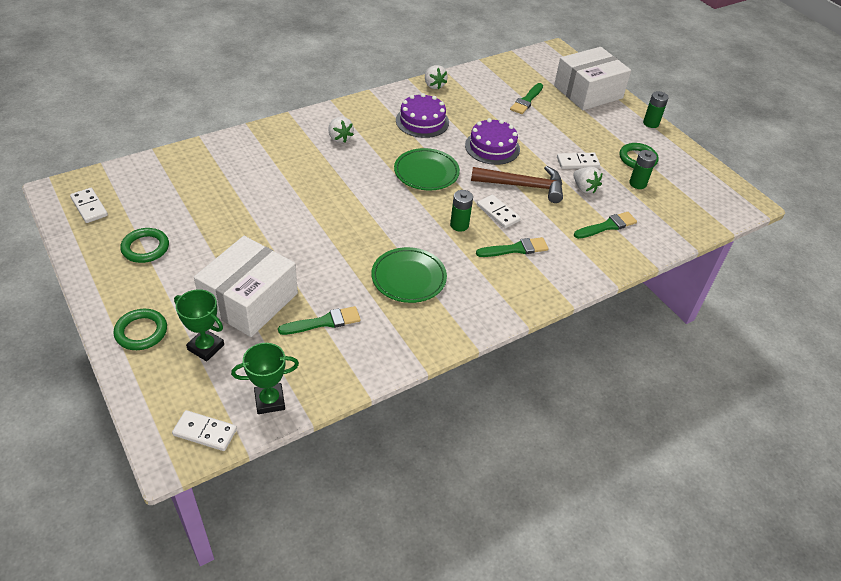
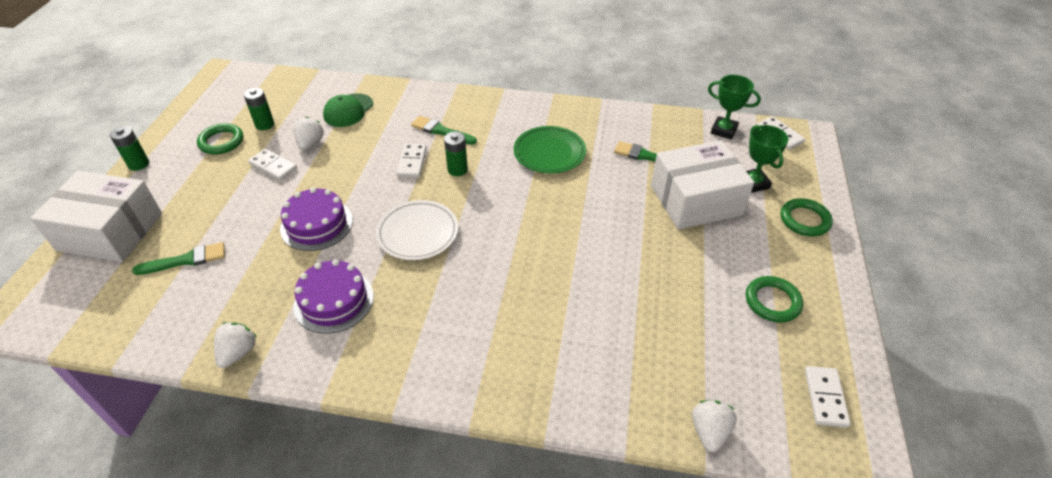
camera: 135 degrees left, 0 degrees up
(339, 138) = (452, 333): white strawberry -> white strawberry (709, 432)
(426, 172) = (418, 233): green plate -> white plate
(523, 186) = (354, 172): brown hammer -> none
(607, 226) = (348, 110): green brush -> green cap

